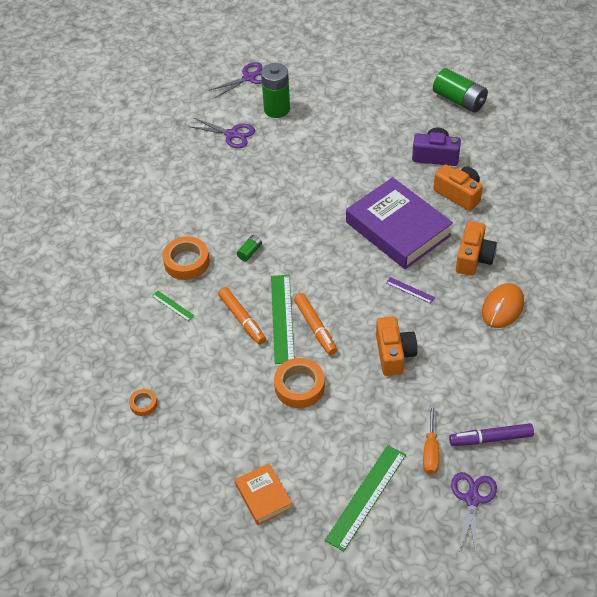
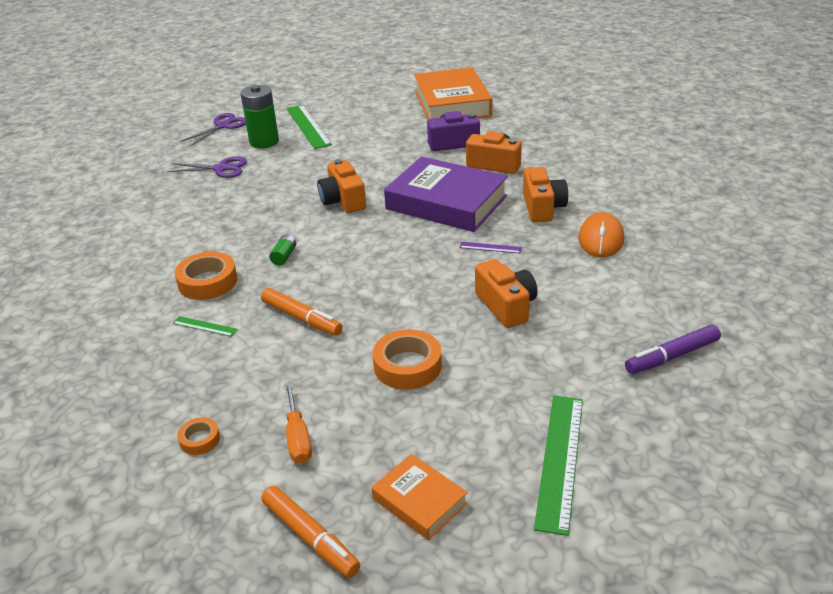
camera: 20 degrees left, 15 degrees down
(282, 318) = (352, 305): green ruler -> green ruler (308, 126)
(315, 327) = (398, 304): orange marker -> orange marker (310, 537)
(316, 202) = (343, 200): none -> orange camera
(430, 450) = (609, 387): orange screwdriver -> orange screwdriver (298, 437)
(459, 100) = (452, 103): green battery -> orange book
(472, 499) = (694, 424): purple scissors -> none

